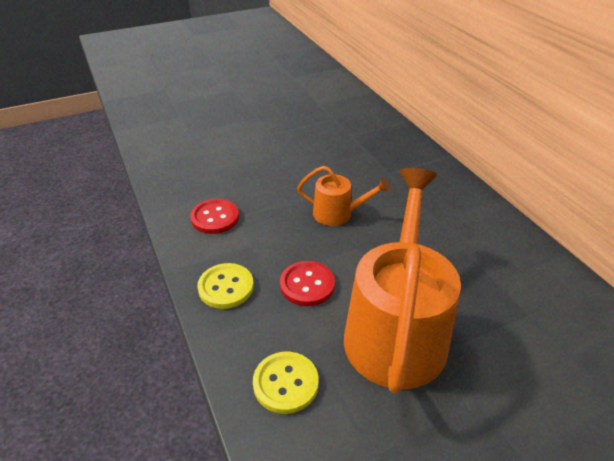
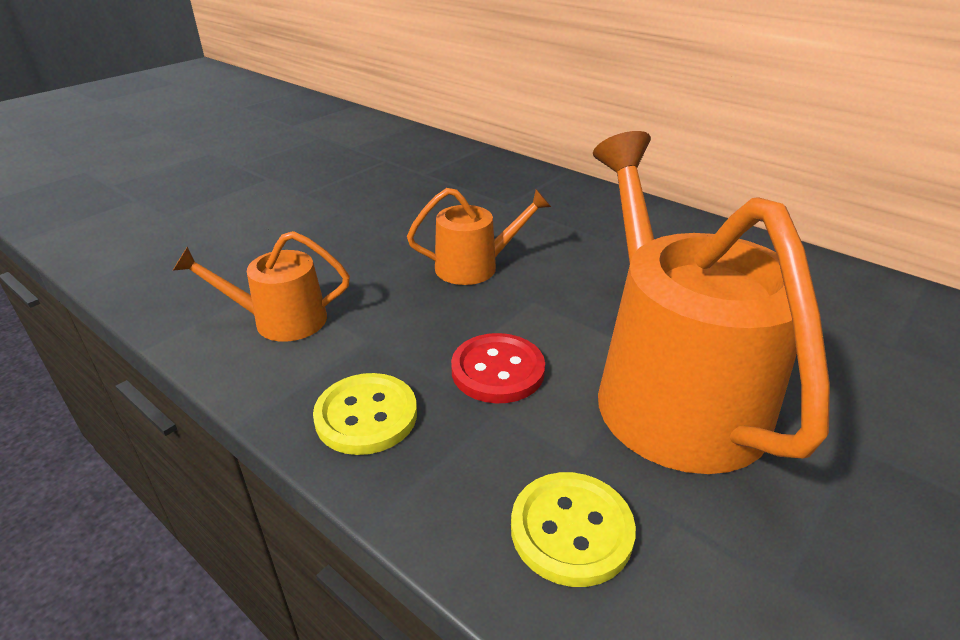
camera: 25 degrees left, 5 degrees down
(215, 218) = (281, 320): red button -> orange watering can

